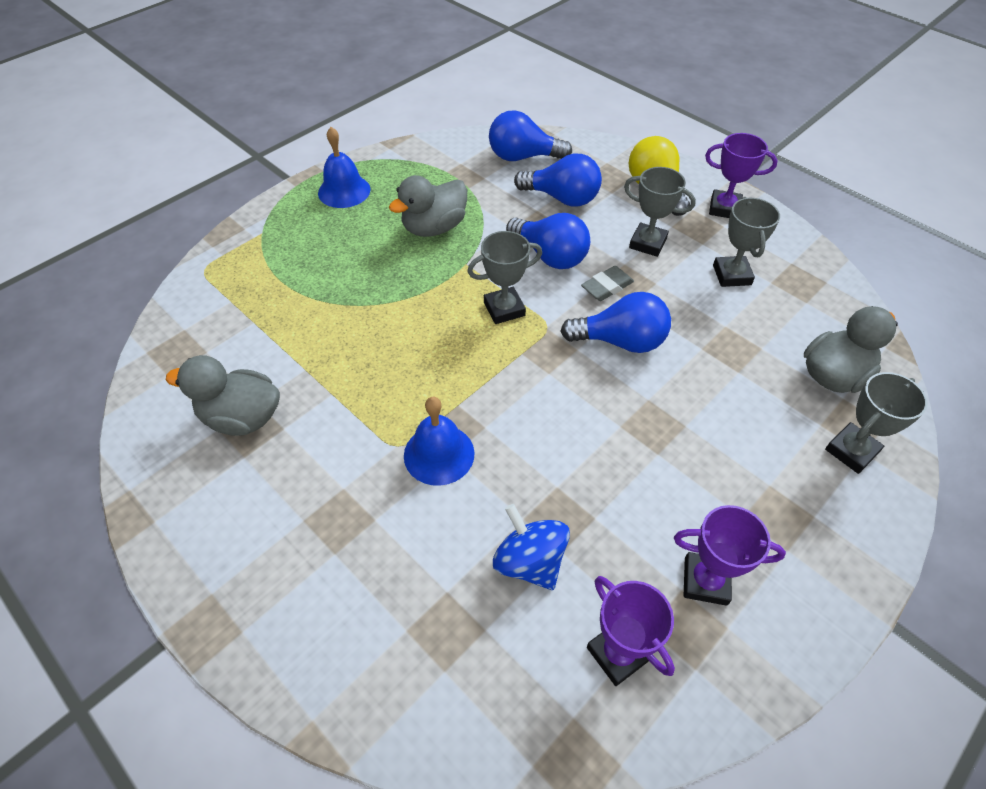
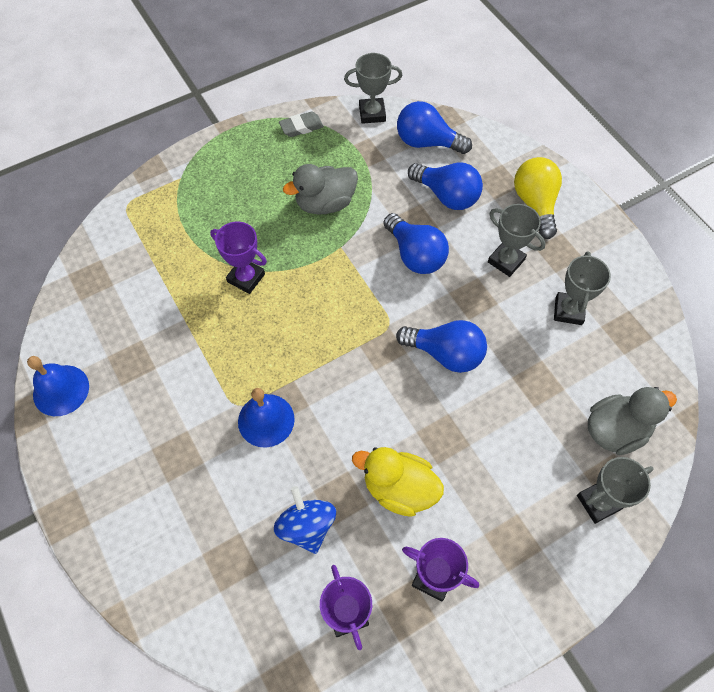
camera: 15 degrees right, 10 degrees up
(242, 417) = (127, 351): grey duck -> none
(344, 191) = (259, 148): blue bell -> blue bell (61, 390)
(504, 309) = (358, 299): grey trophy -> grey trophy (372, 113)
(607, 287) = (453, 298): grey eraser -> grey eraser (301, 127)
(624, 491) = (399, 488): none -> yellow duck
(724, 208) = (591, 238): purple trophy -> purple trophy (246, 278)

